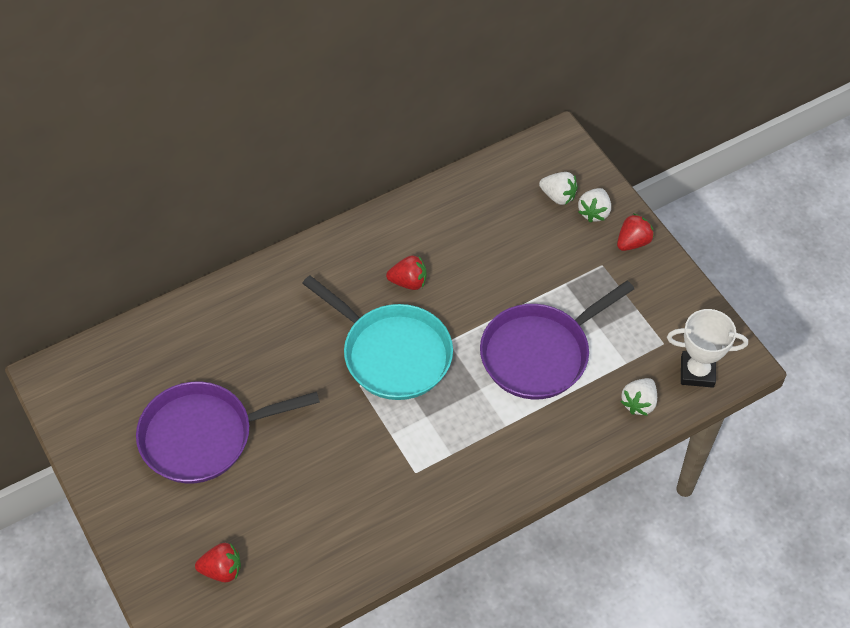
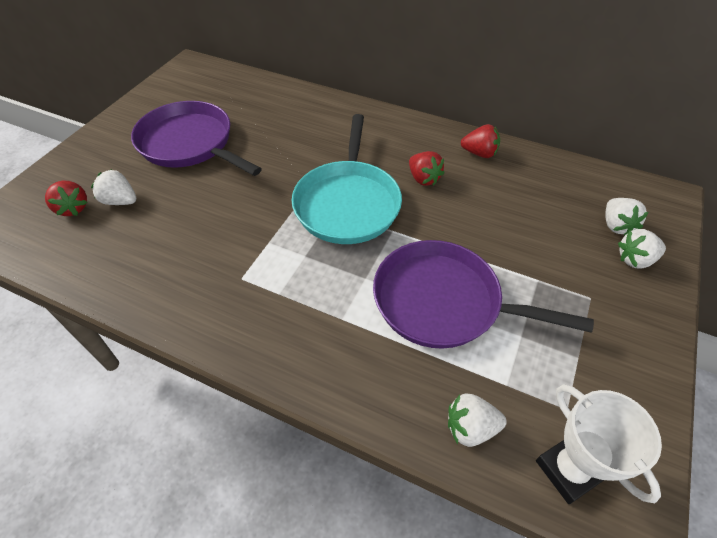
camera: 55 degrees right, 5 degrees down
(244, 527) = (120, 201): none -> white strawberry
(633, 242) = (645, 308): red strawberry -> red strawberry (479, 153)

